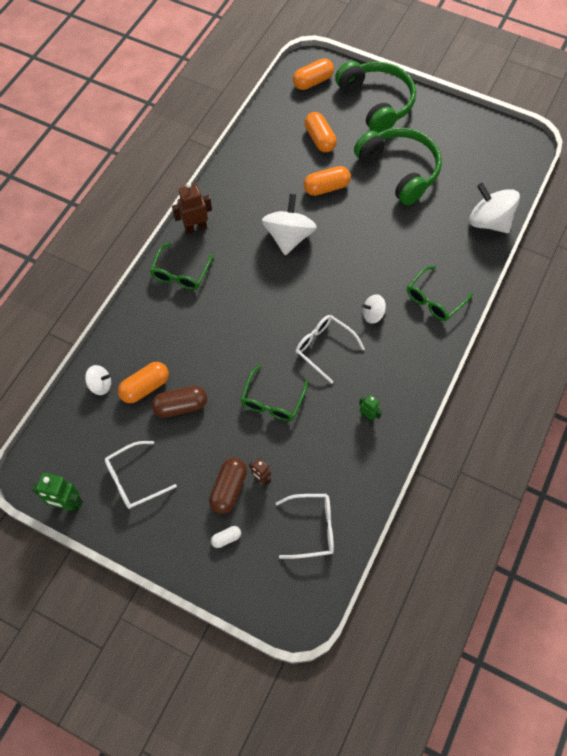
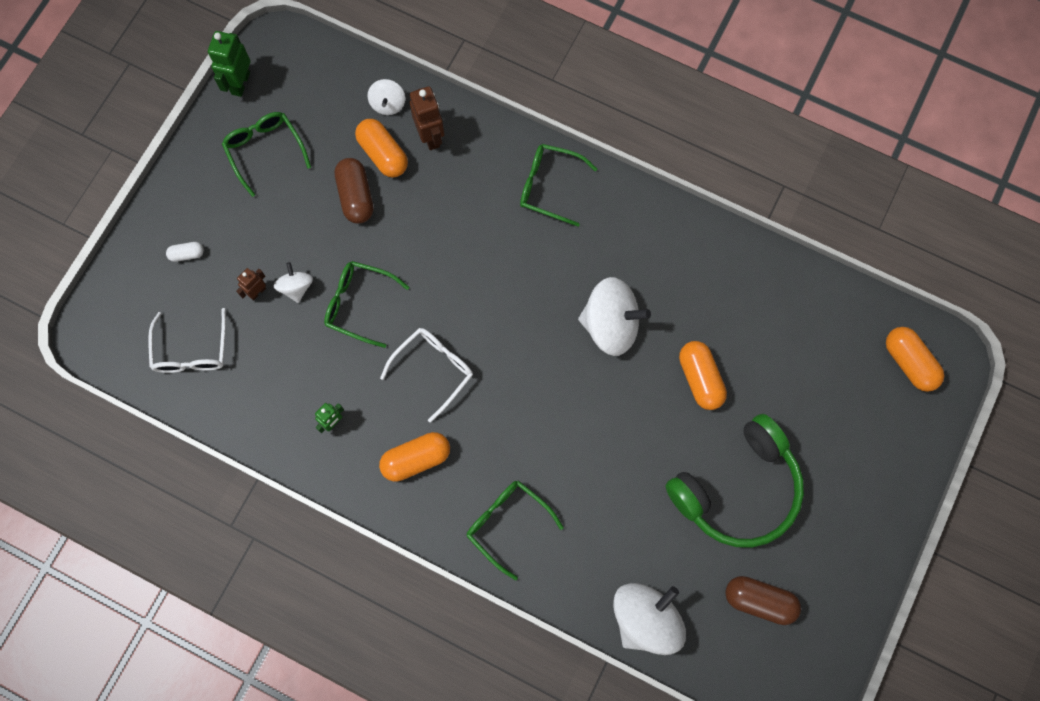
camera: 90 degrees right, 10 degrees up
(134, 479) = (265, 151): white glasses -> green glasses
(195, 227) = (623, 201): brown robot -> brown robot (430, 136)
(226, 538) = (187, 254): white capsule -> white capsule turned 75 degrees counterclockwise
(228, 489) = (246, 255): brown capsule -> brown capsule (759, 601)
(320, 139) = (792, 371): orange capsule -> orange capsule (416, 459)
(373, 314) = (484, 436): white spinning top -> white spinning top (296, 287)
(376, 103) = (873, 461): green headphones -> none

